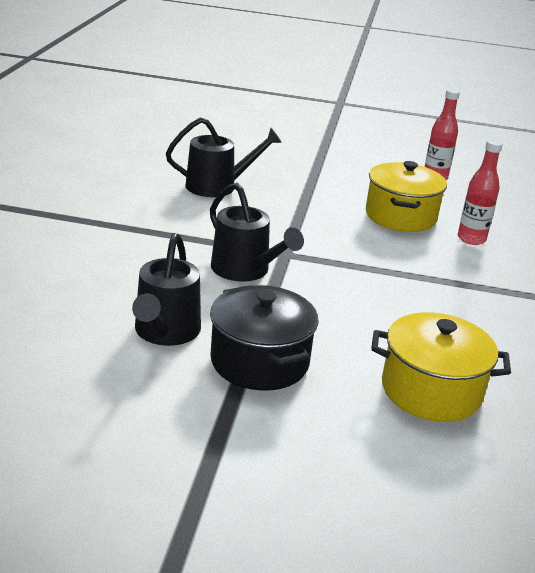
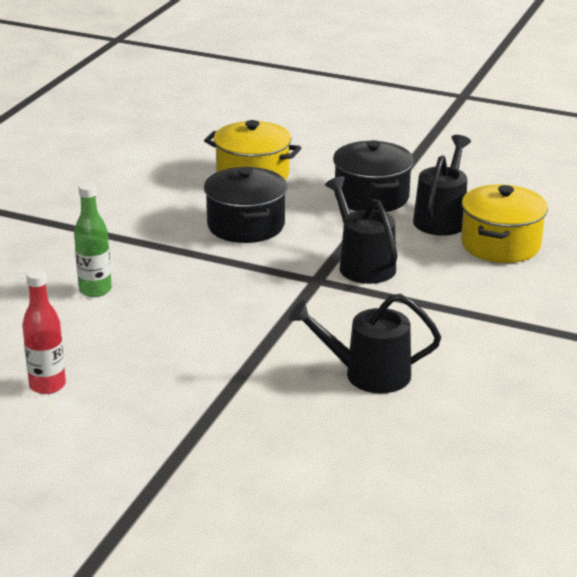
camera: 165 degrees left, 0 degrees up
(388, 311) = (246, 225): none -> black pot
(400, 216) = (153, 322): yellow pot -> yellow pot (500, 245)
(471, 239) = (95, 290): red bottle -> green bottle

